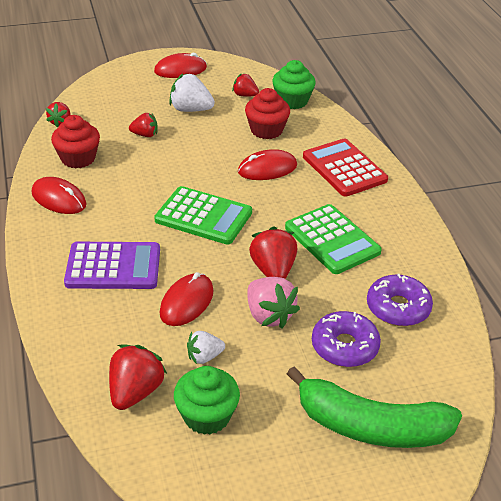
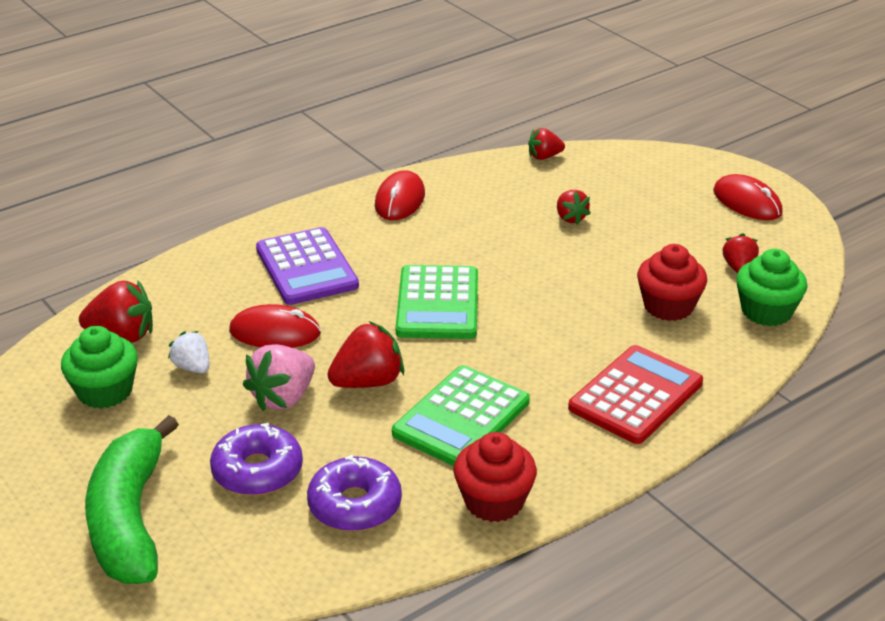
camera: 70 degrees right, 5 degrees down
(78, 158) = (483, 189): red cupcake -> red cupcake (494, 501)
(190, 109) = (658, 235): white strawberry -> none
(267, 169) = (577, 328): red mouse -> none

